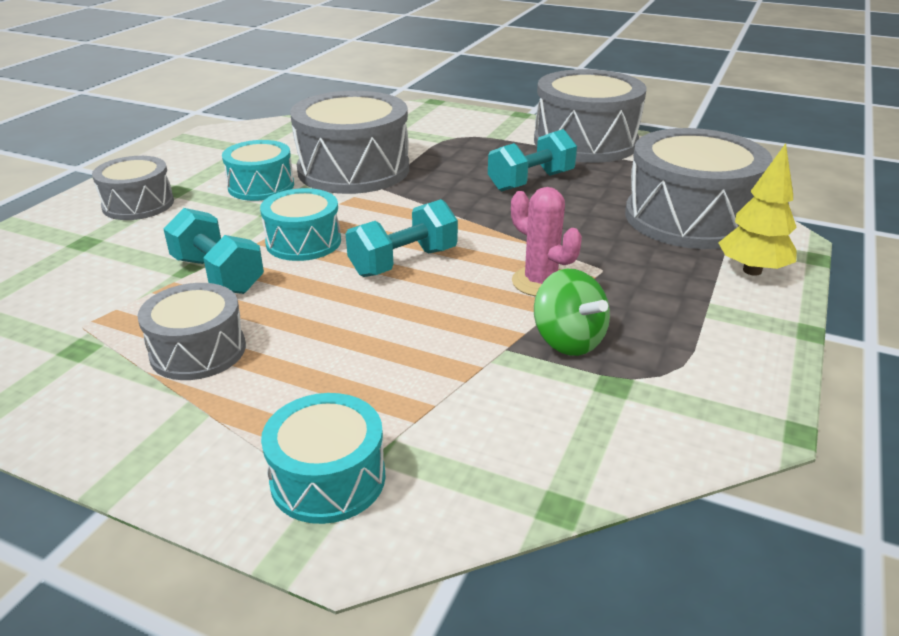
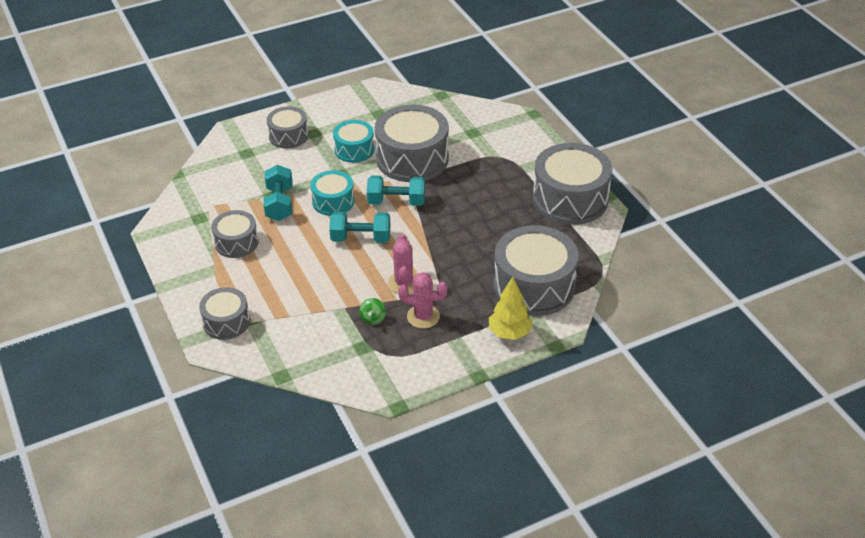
camera: 40 degrees right, 10 degrees up
(328, 478) = (226, 322): turquoise drum -> grey drum
(531, 181) = (491, 216): turquoise dumbbell -> turquoise dumbbell (396, 202)
(568, 341) = (373, 318): green spinning top -> green spinning top, size x0.62
(628, 304) = (423, 316): none -> pink cactus

